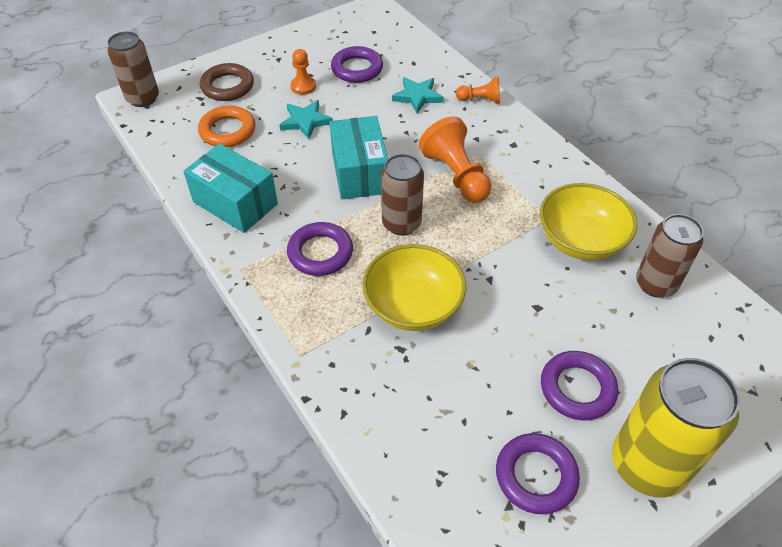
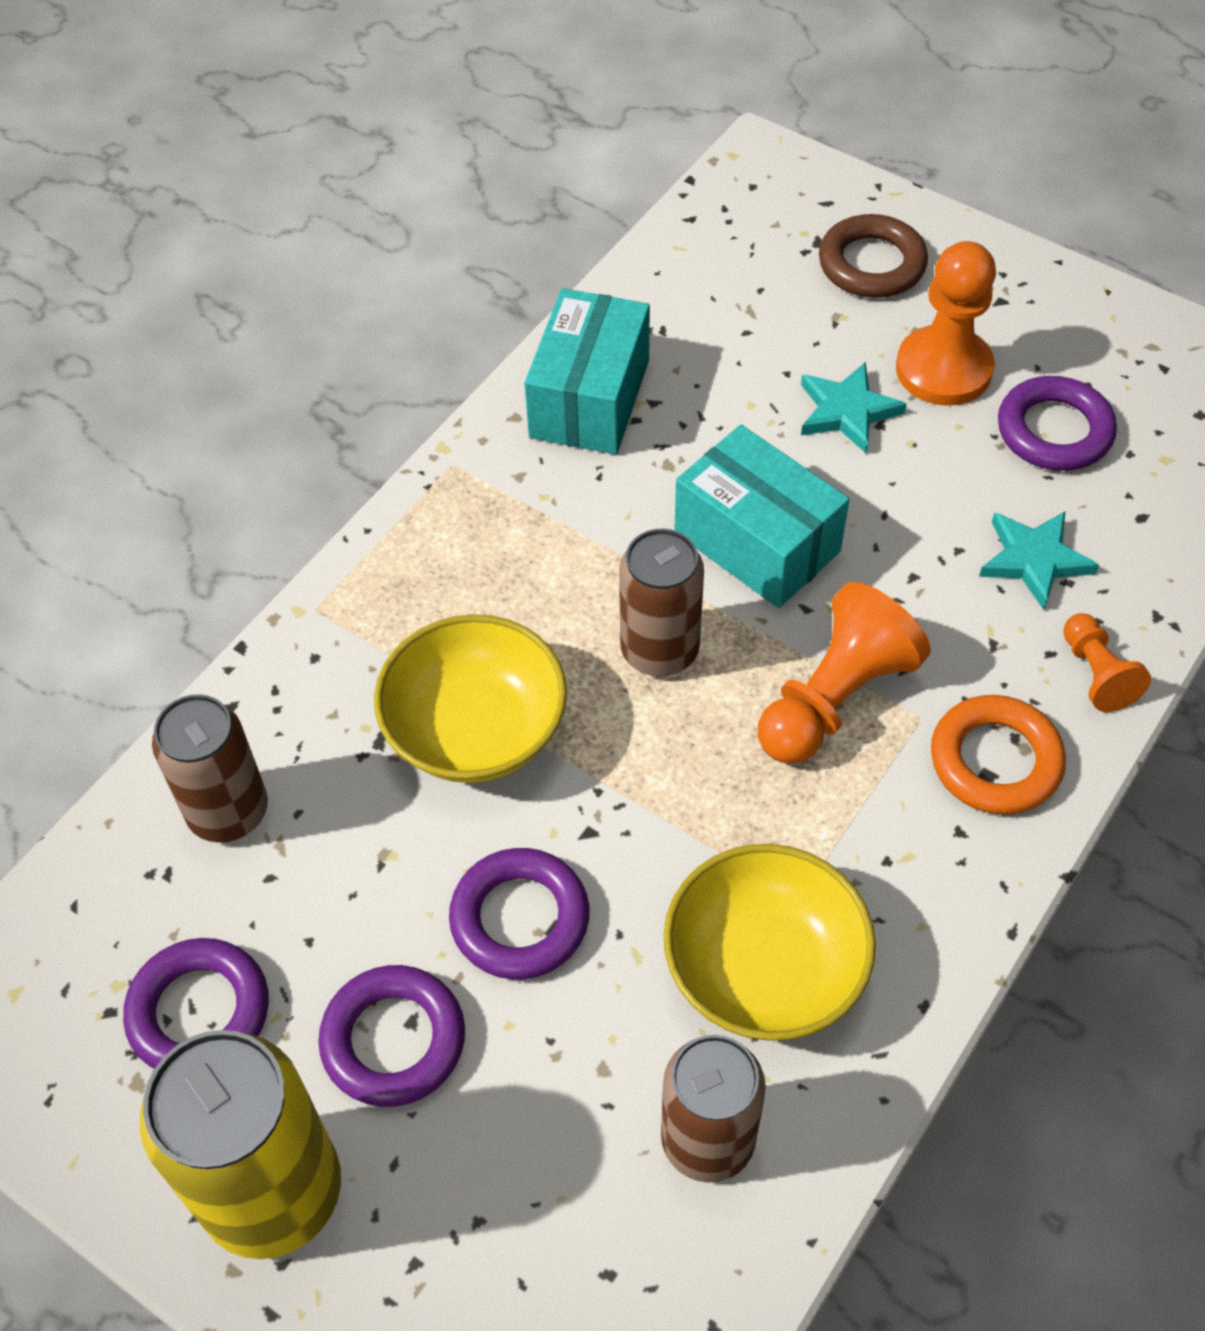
camera: 70 degrees right, 5 degrees up
(143, 98) = (769, 171): brown can -> brown can (228, 811)
(227, 131) = (756, 314): orange ring -> orange ring (995, 760)
(303, 86) = (943, 369): orange pawn -> orange pawn, size x1.78
(320, 253) = (534, 556): purple ring -> purple ring (520, 919)
(360, 172) = (756, 542): turquoise box -> turquoise box turned 75 degrees clockwise

